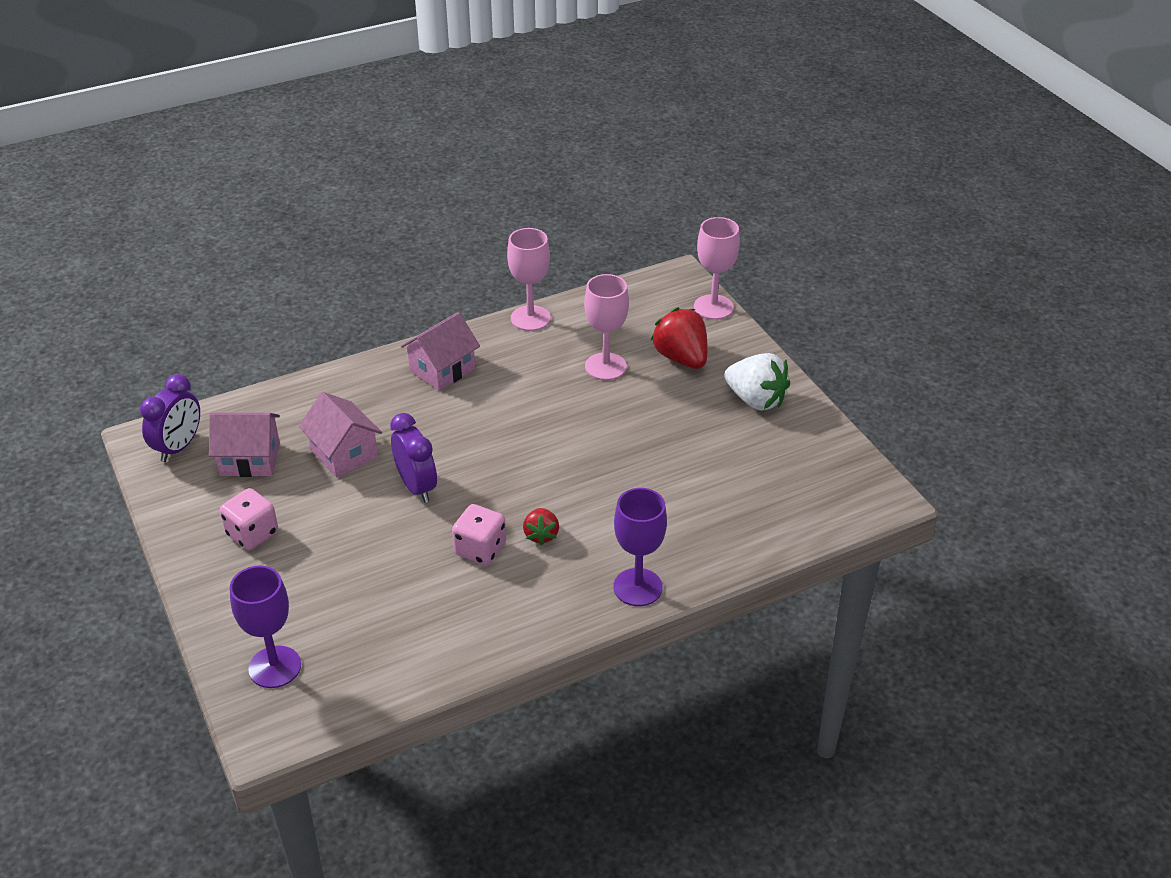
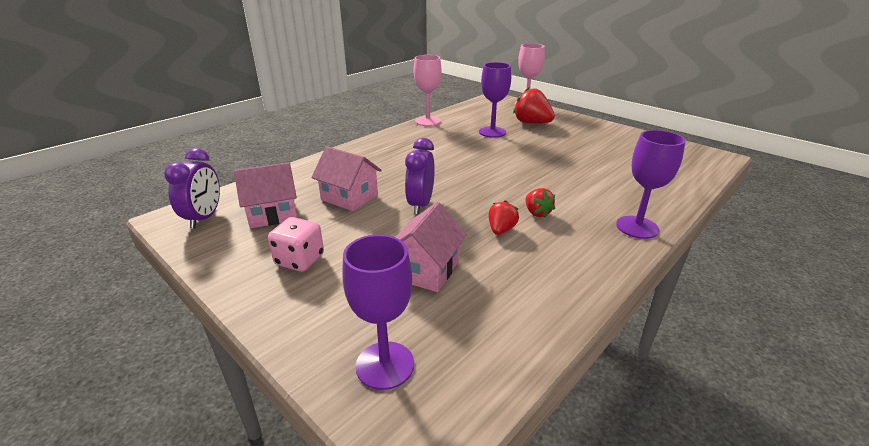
camera: 20 degrees left, 10 degrees down
(417, 487) = (420, 204): purple clock -> purple clock turned 120 degrees counterclockwise
(442, 370) = (390, 148): pink house -> pink house (426, 270)
(480, 549) = (501, 230): pink dice -> red strawberry
(605, 366) = (492, 132): pink goblet -> purple goblet
(756, 400) = (592, 131): white strawberry -> none

